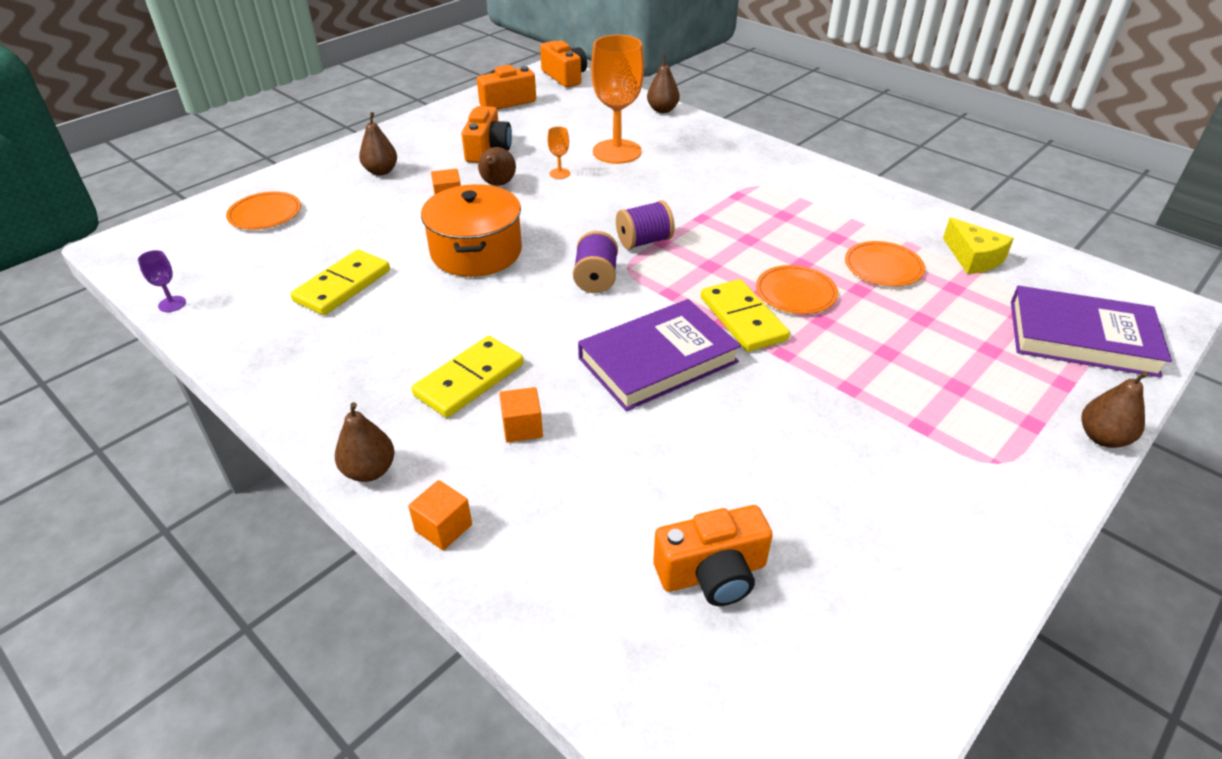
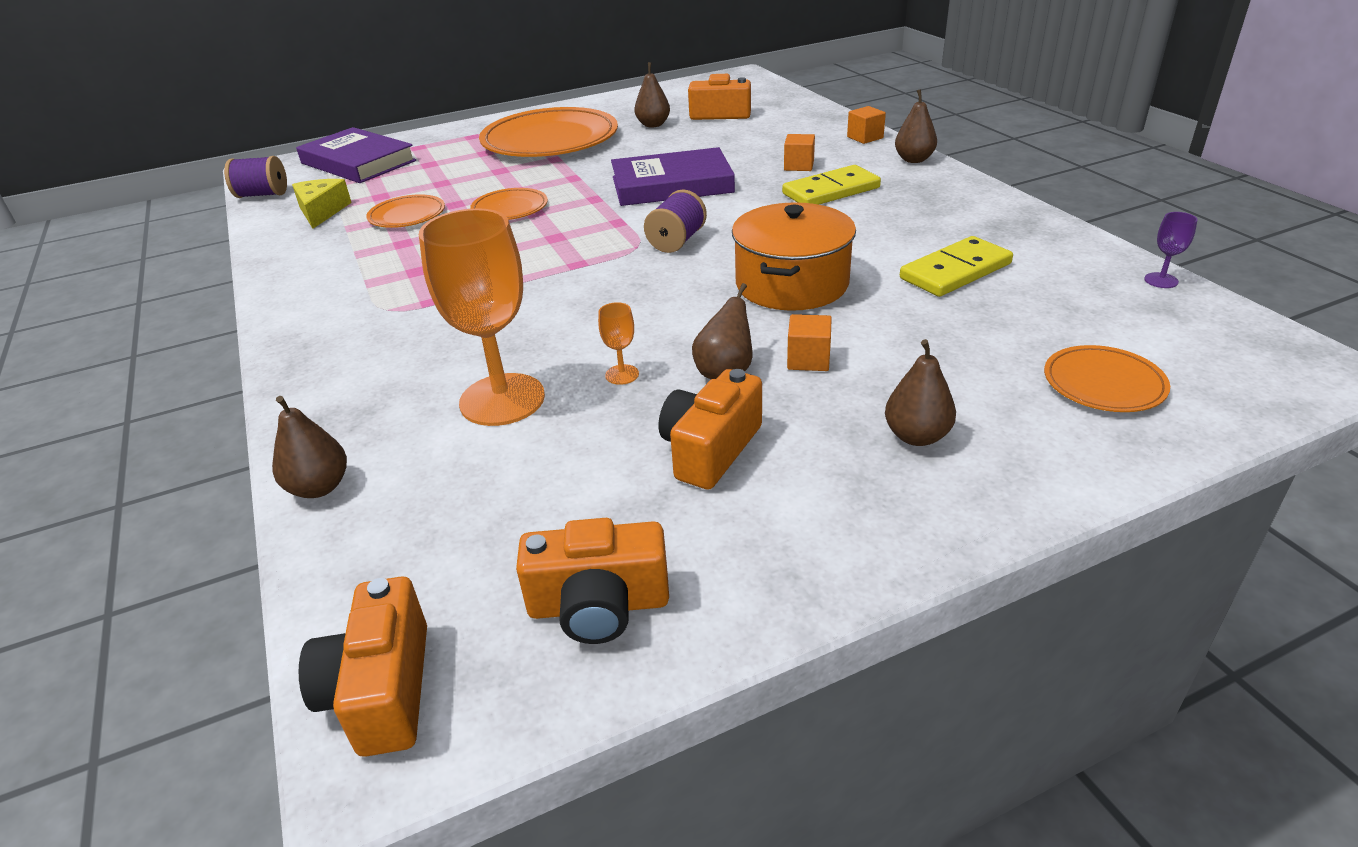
camera: 155 degrees left, 5 degrees down
(644, 241) = (596, 267): purple spool -> purple spool (263, 195)
(742, 319) = (577, 198): yellow domino -> none
(908, 434) = (550, 140): none -> orange plate
(1102, 438) = (446, 129): brown pear -> brown pear (653, 125)

